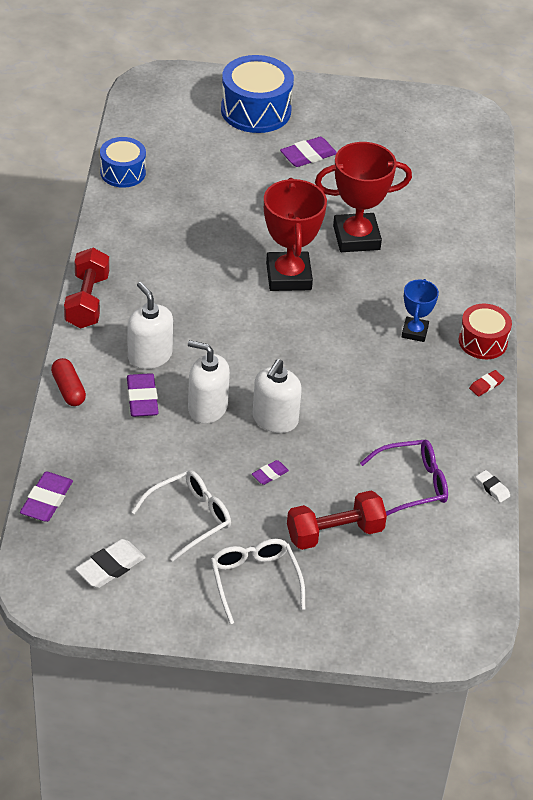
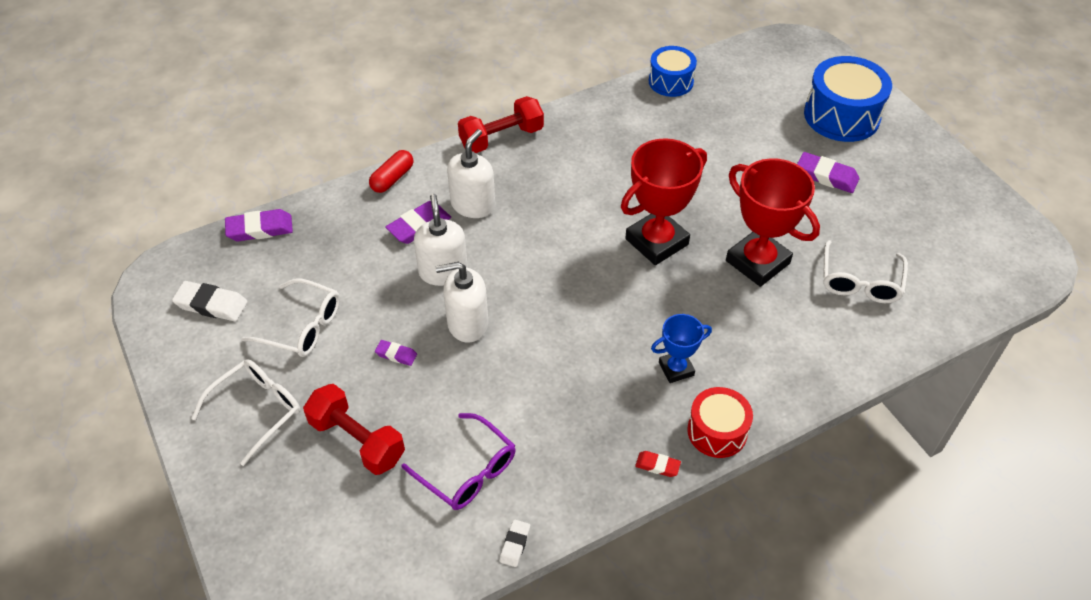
camera: 60 degrees right, 5 degrees up
(419, 201) = (860, 282): none -> white glasses

